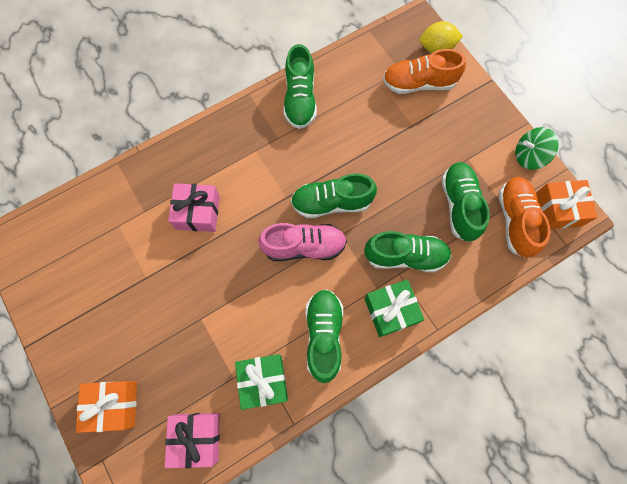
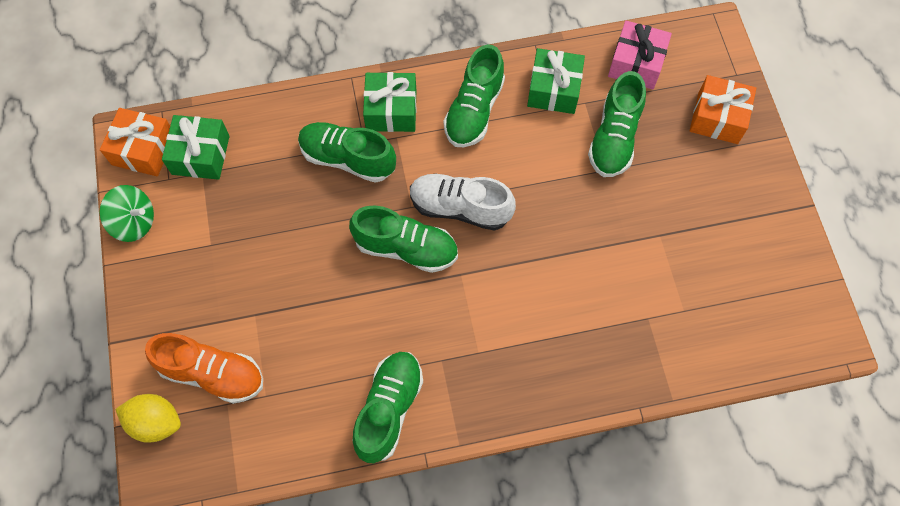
camera: 160 degrees left, 5 degrees down
(198, 212) = (578, 293): pink gift -> none
(304, 246) = (460, 208): pink shoe -> white shoe
(459, 205) = (254, 193): green shoe -> green shoe (614, 138)
(515, 220) = (200, 155): orange shoe -> green gift

